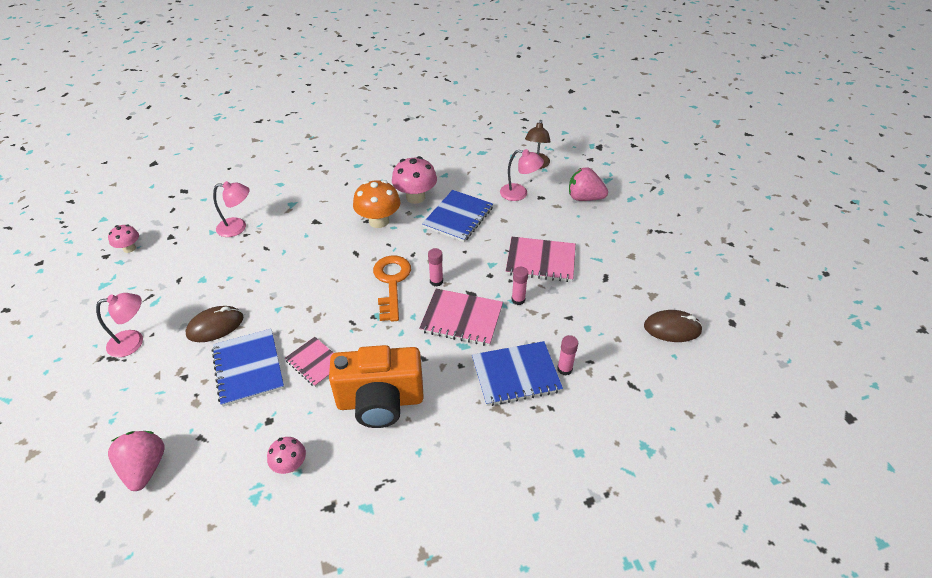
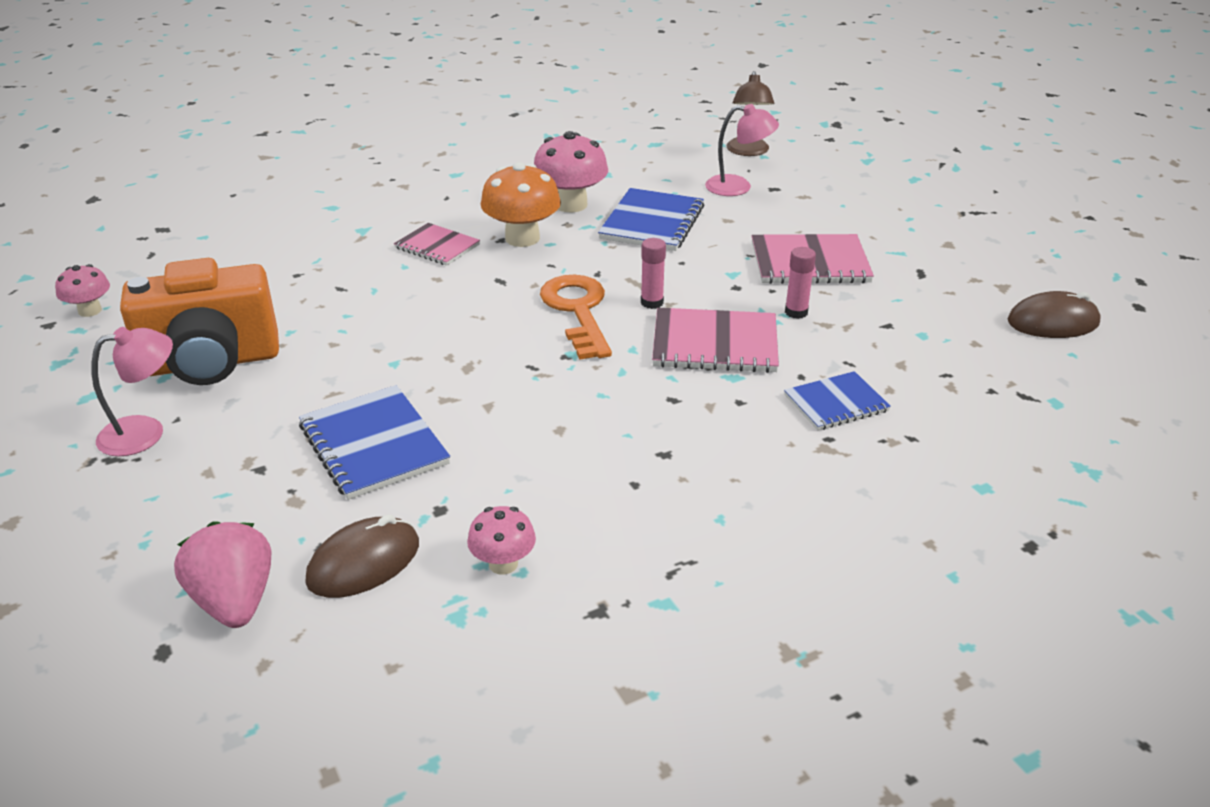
camera: 10 degrees left, 10 degrees down
(215, 326) = (290, 396): brown mouse -> brown mouse (364, 562)
(238, 227) = (279, 266): pink lamp -> none
(315, 362) = (490, 424): pink notebook -> pink notebook (437, 246)
(380, 401) = (625, 462): orange camera -> orange camera (211, 363)
(516, 374) = (836, 403): blue notebook -> blue notebook, size x0.64
(564, 369) = (910, 388): pink glue stick -> none
(584, 198) = (842, 184): pink strawberry -> none

